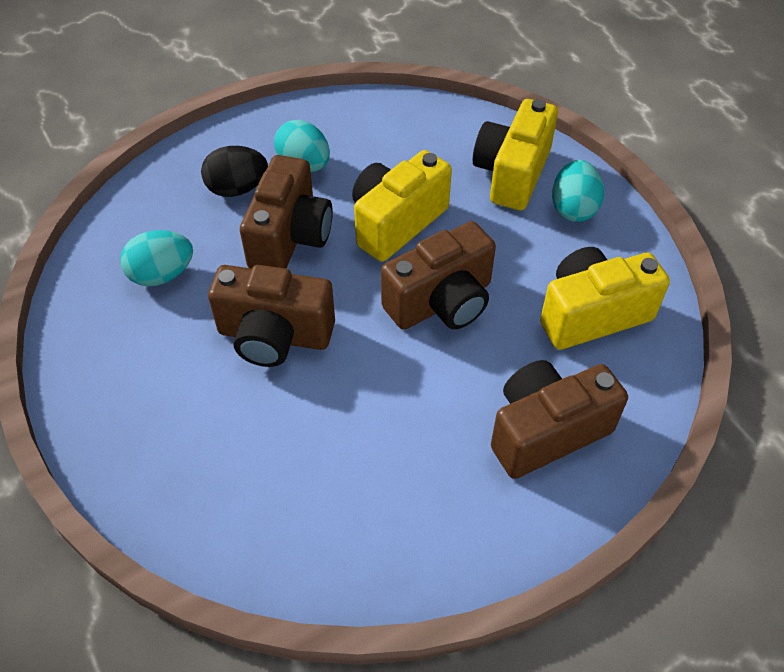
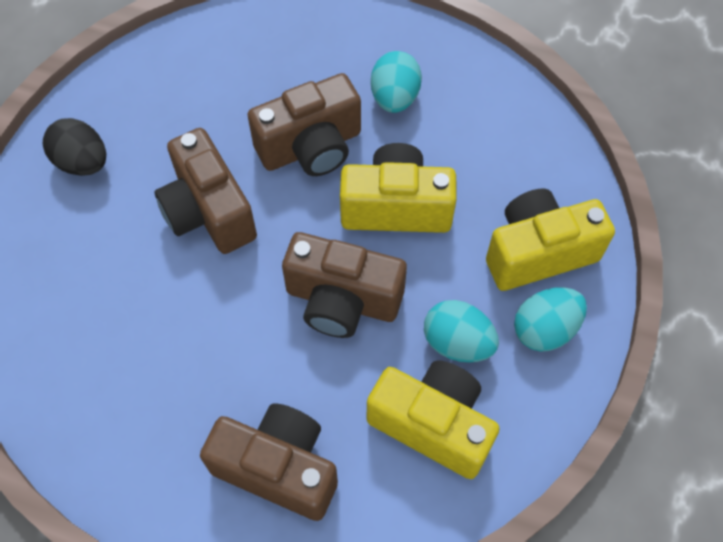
camera: 50 degrees right, 10 degrees up
(162, 275) = (200, 97): turquoise egg -> turquoise egg (457, 342)
(237, 189) = (326, 74): black egg -> black egg (82, 162)

